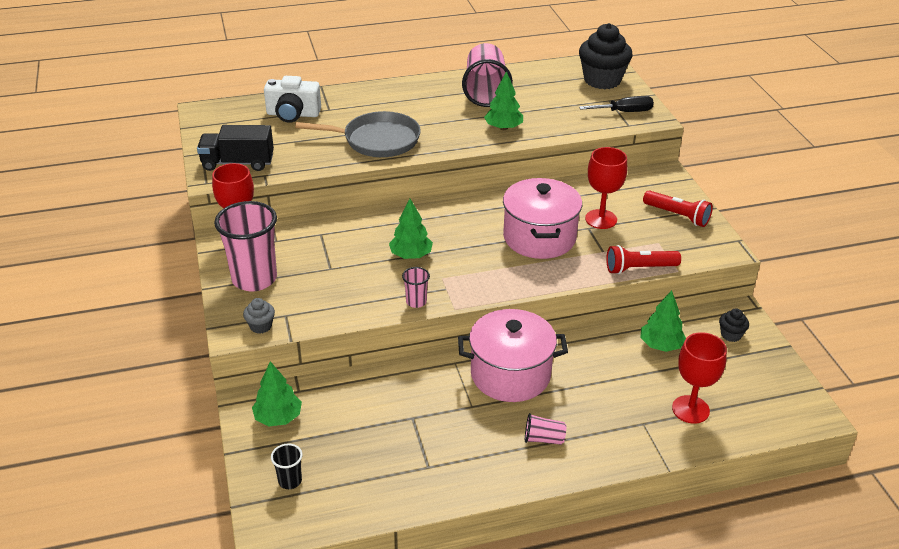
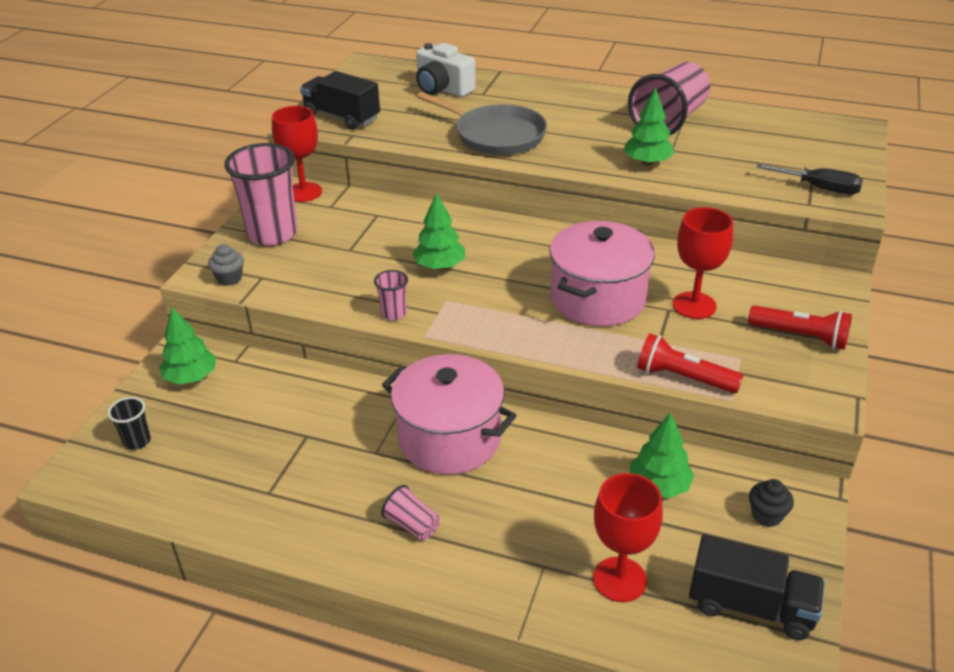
camera: 35 degrees right, 0 degrees up
(602, 80) = (828, 147): black cupcake -> none
(677, 216) = (800, 336): red flashlight -> red flashlight turned 45 degrees counterclockwise
(767, 389) = (750, 606): none -> black truck

